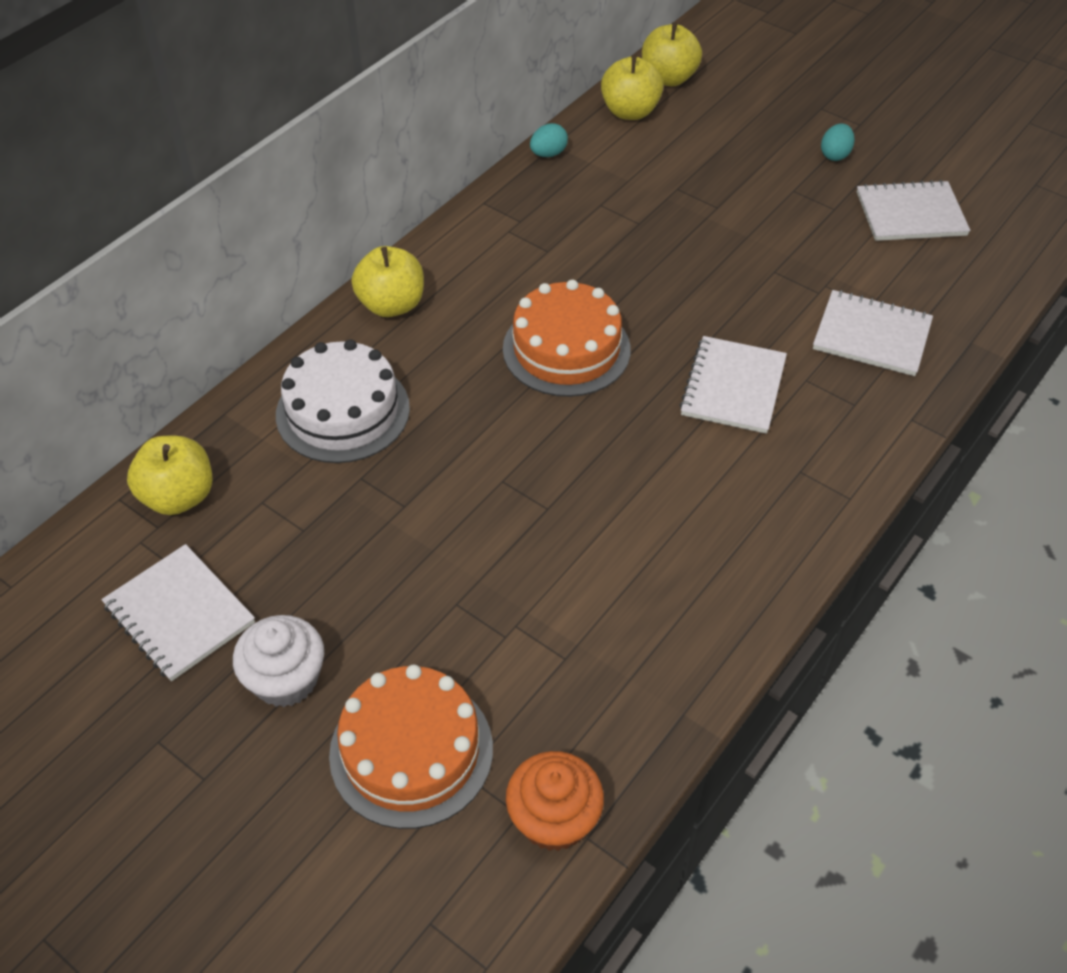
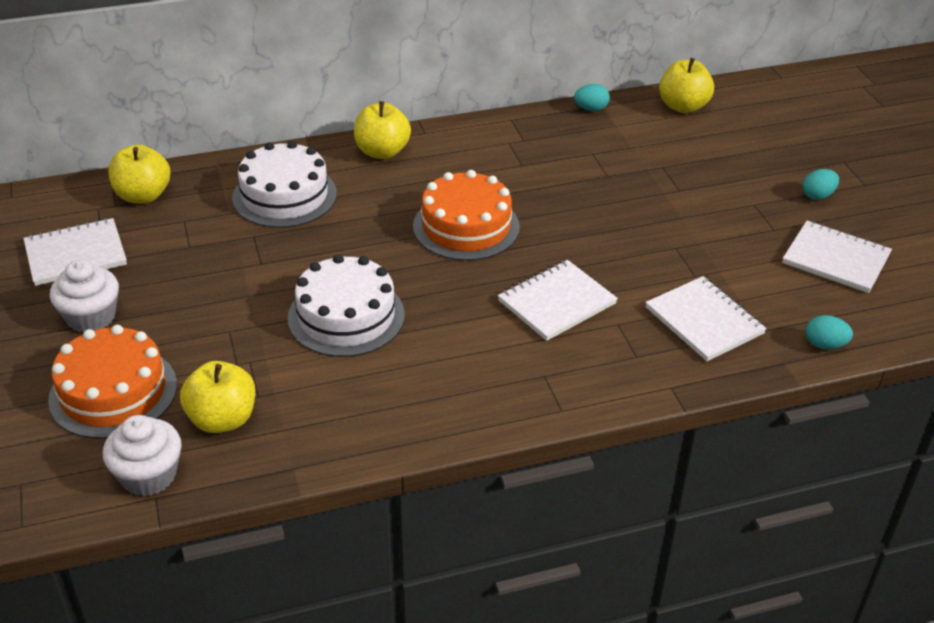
camera: 35 degrees right, 10 degrees down
(179, 614) = (76, 254): white notebook -> white notebook turned 75 degrees clockwise
(554, 818) = (148, 475): orange cupcake -> white cupcake
(557, 516) = (346, 316): none -> white cake
(668, 78) = (738, 97): yellow apple -> yellow apple (222, 419)
(983, 306) = (824, 345): none -> turquoise egg

